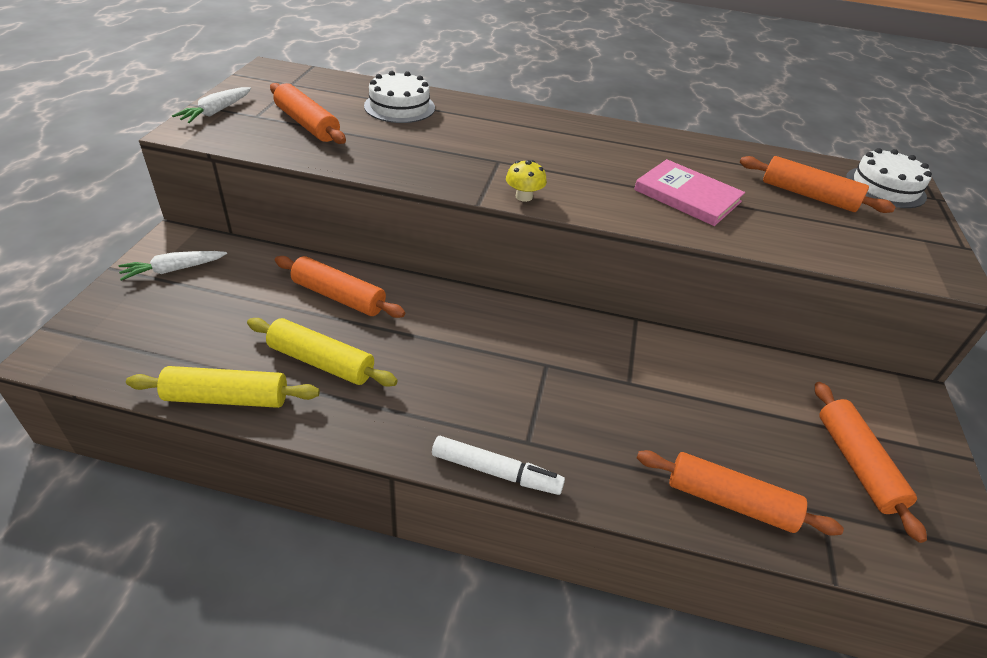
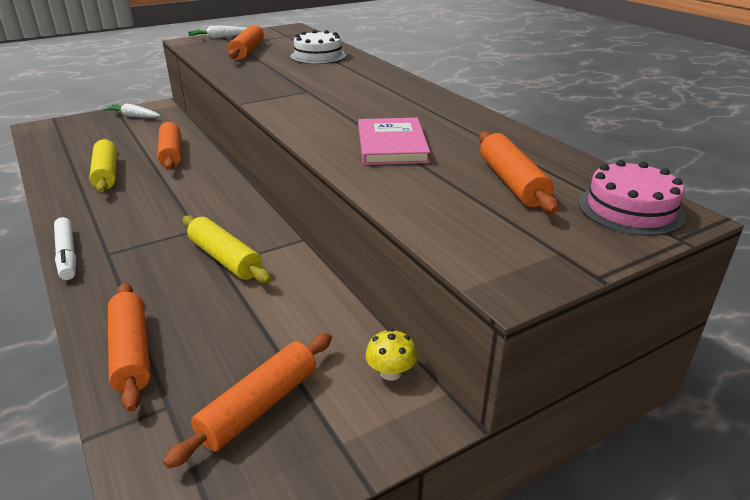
camera: 50 degrees right, 10 degrees down
(227, 398) = (48, 168): yellow rolling pin -> yellow rolling pin (225, 259)
(524, 196) = (275, 109): yellow mushroom -> yellow mushroom (390, 372)
(885, 187) = (630, 209): white cake -> pink cake

